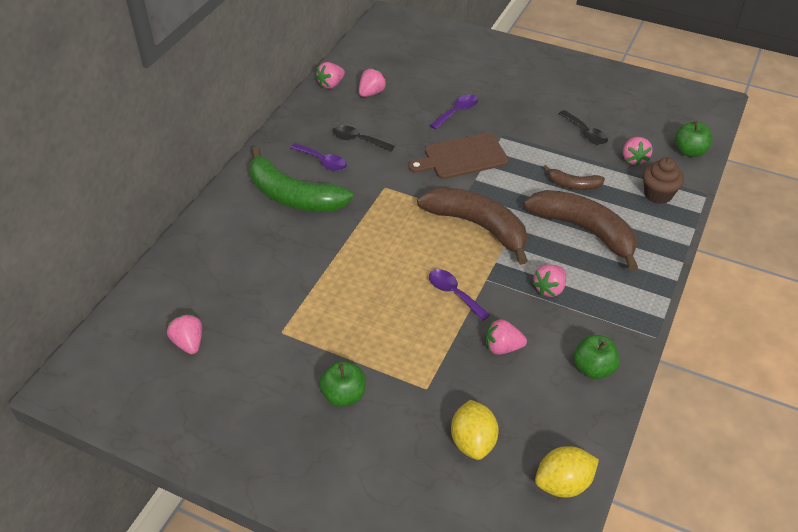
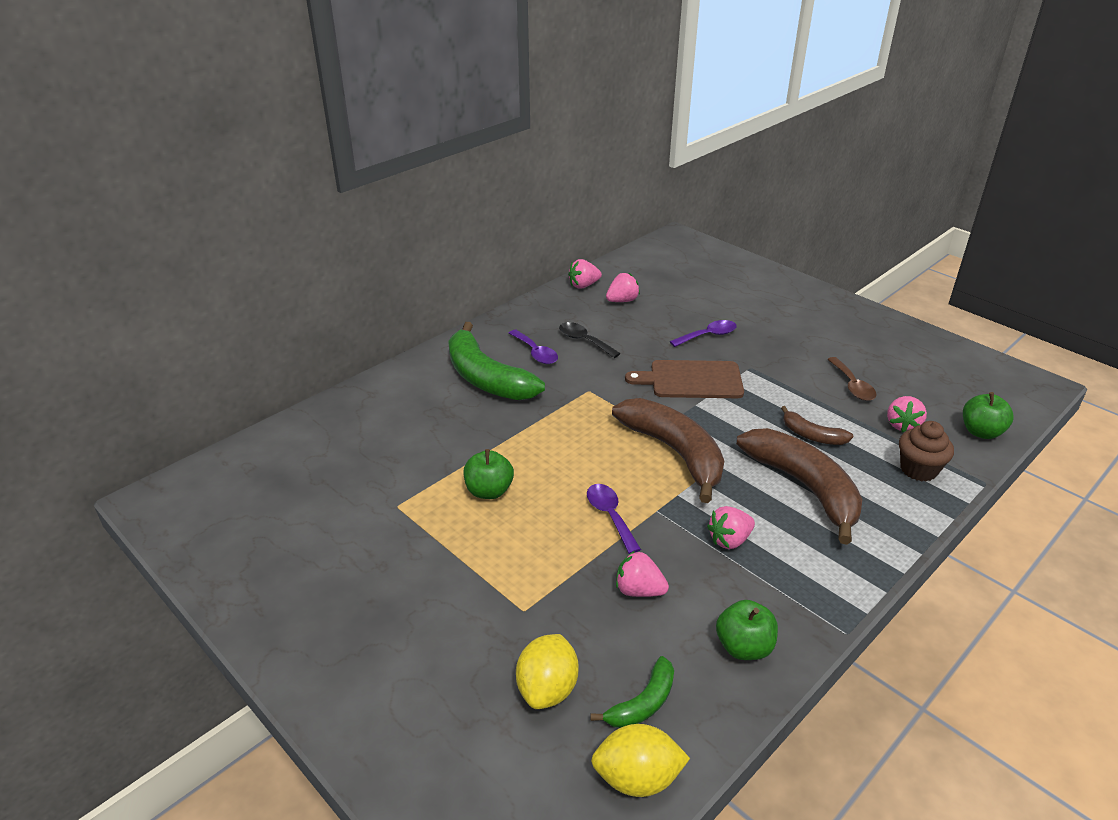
camera: 20 degrees right, 10 degrees down
(189, 343) = (297, 491): pink strawberry -> none
(344, 395) = (425, 590): green apple -> green apple (489, 491)
(543, 431) = (642, 703): none -> green banana
(585, 133) = (852, 386): black spoon -> brown spoon

